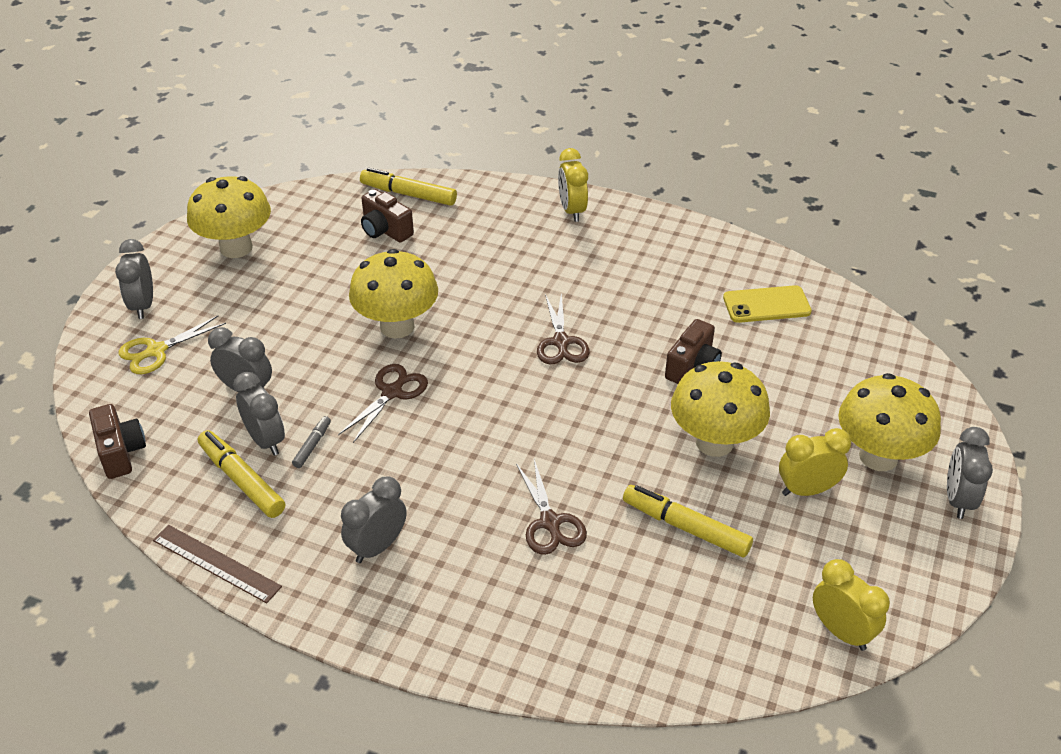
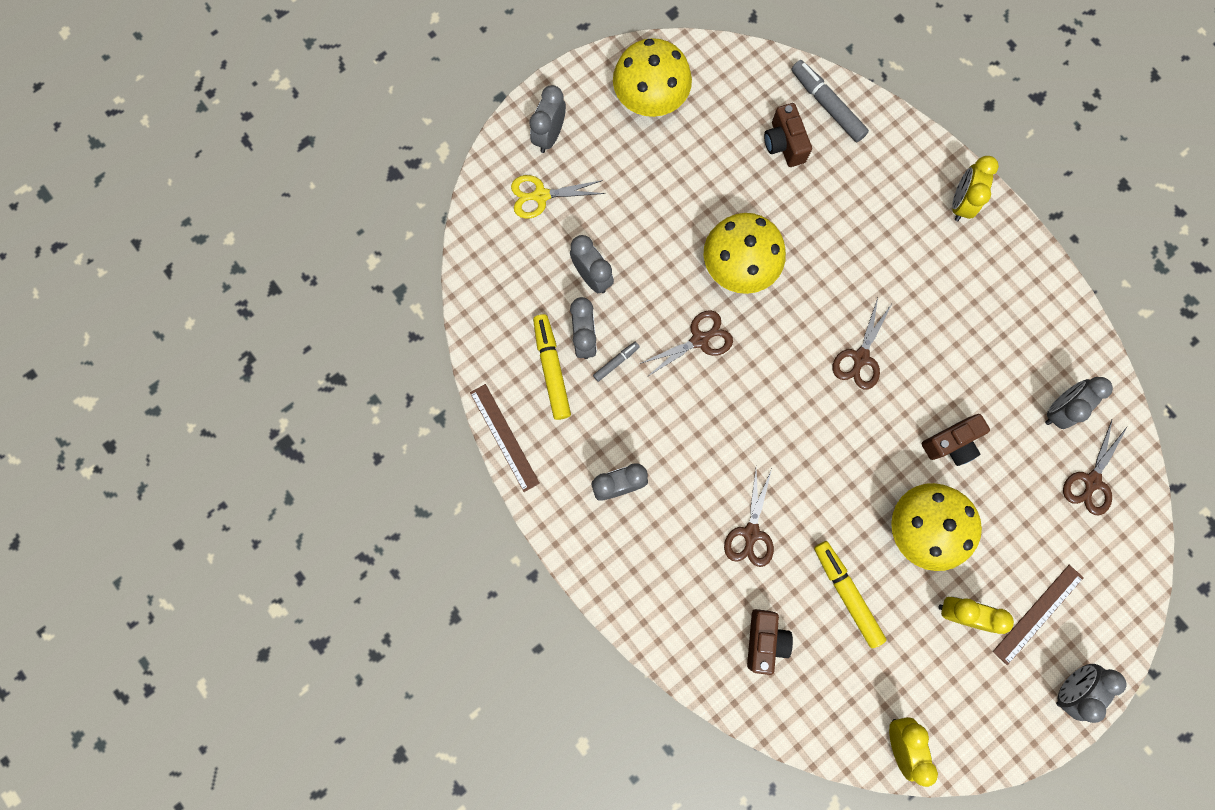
camera: 30 degrees right, 35 degrees up
(121, 452) = (477, 293): brown camera -> brown camera (764, 640)
(409, 194) = (827, 105): yellow marker -> grey marker
(766, 305) = (1059, 409): yellow phone -> grey clock
(837, 340) = (1092, 481): none -> brown scissors
(878, 456) = (1038, 614): yellow mushroom -> brown ruler

